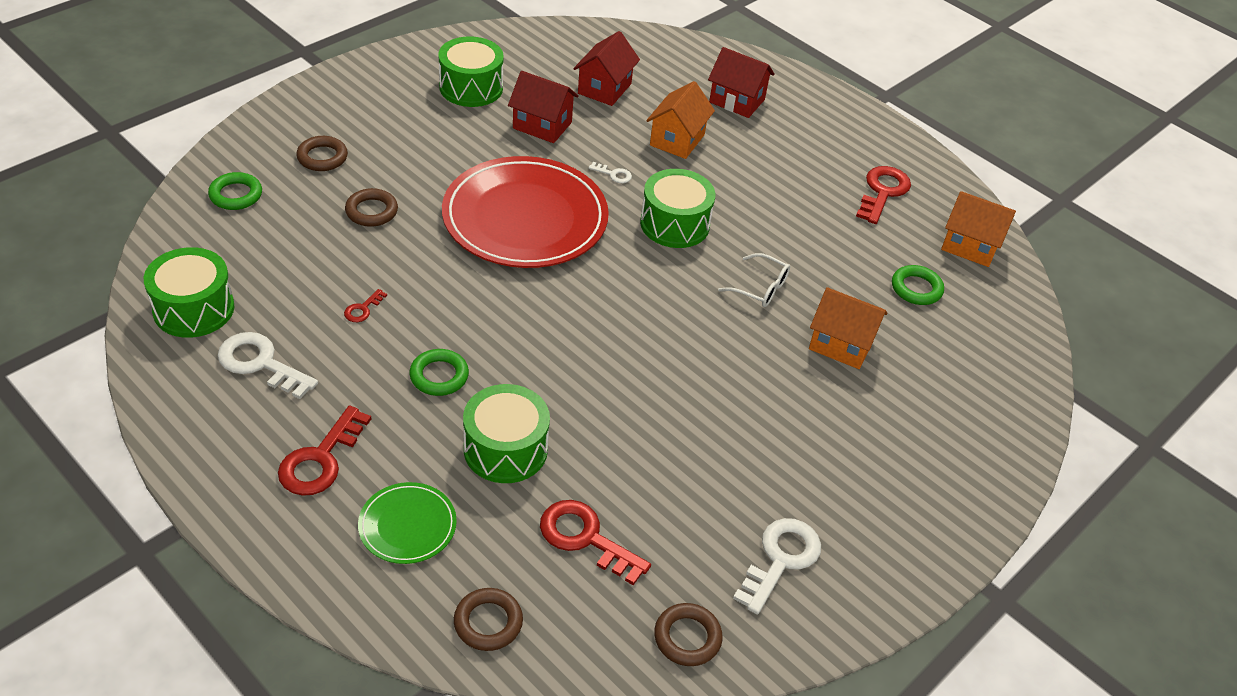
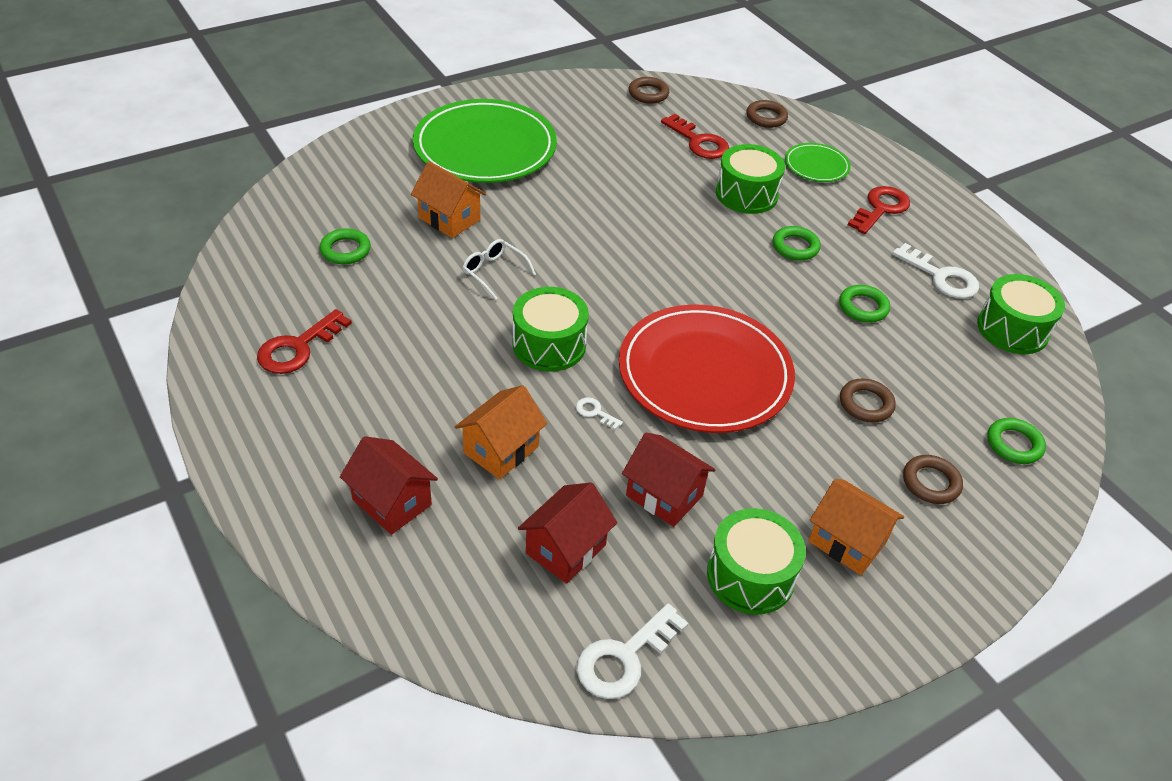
camera: 165 degrees left, 0 degrees up
(363, 309) = (863, 307): red key -> green ring
(780, 559) = (574, 114): white key -> white key (624, 658)
(864, 463) = (485, 147): none -> green plate
(970, 246) = (255, 279): orange house -> orange house (847, 542)

